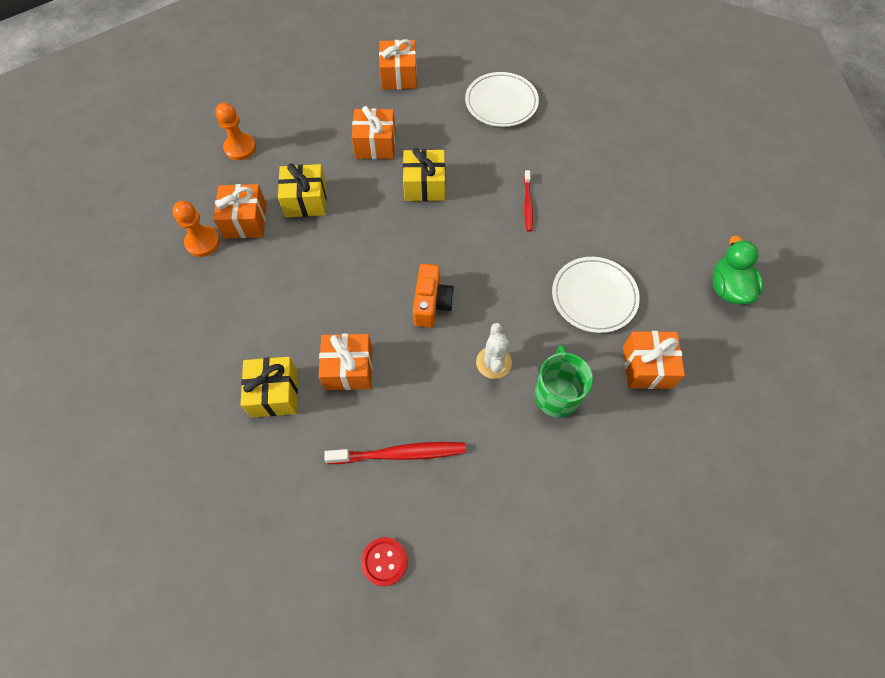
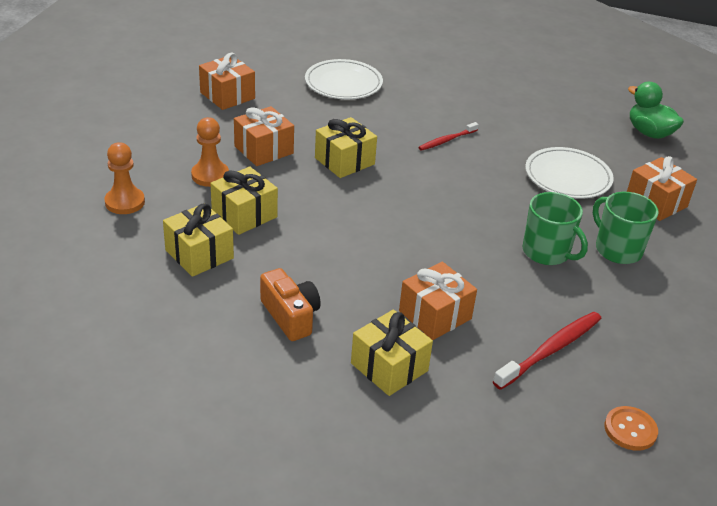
camera: 40 degrees left, 25 degrees down
(203, 242) = (172, 289): orange pawn -> orange pawn (210, 175)
(245, 221) = (199, 254): orange gift -> yellow gift
(384, 561) = (630, 430): red button -> orange button
(431, 303) = (449, 237): orange camera -> orange camera (290, 316)
(493, 362) = (547, 252): white cactus -> green mug
(527, 204) = (446, 140): red toothbrush -> red toothbrush turned 90 degrees clockwise

